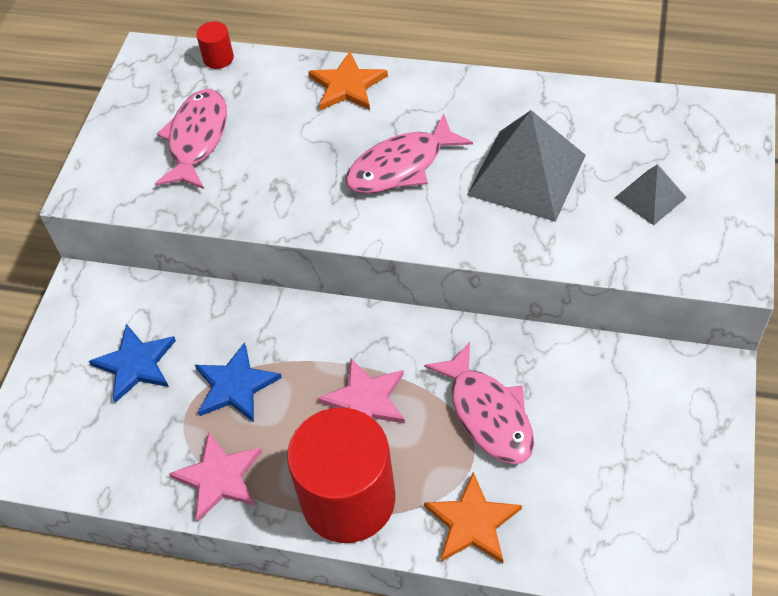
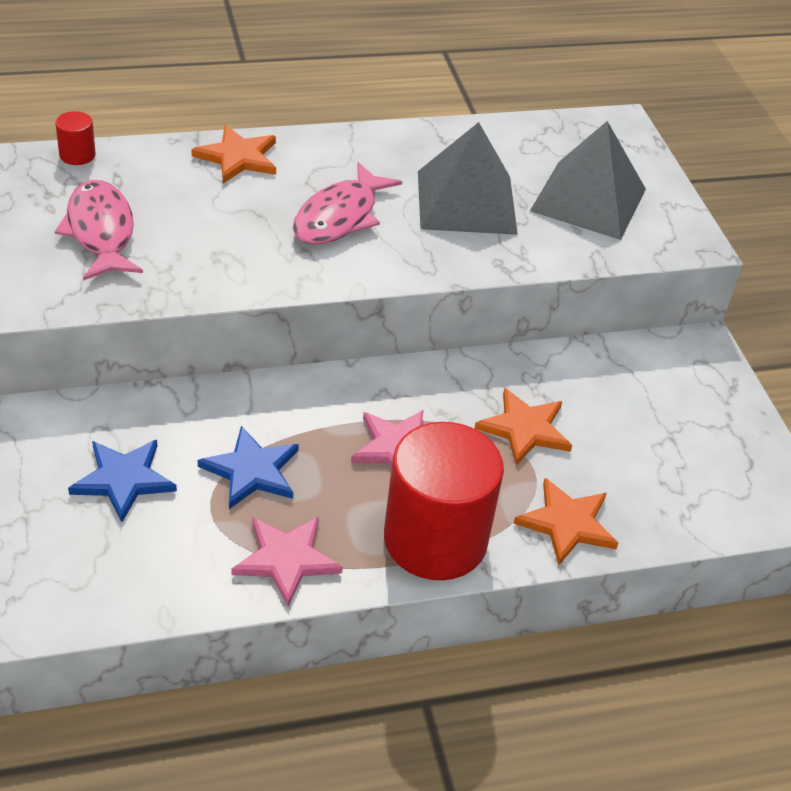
camera: 35 degrees left, 10 degrees down
(488, 414) = (525, 429): pink fish -> orange star
(650, 197) = (588, 199): grey pyramid -> grey pyramid, size x1.88

